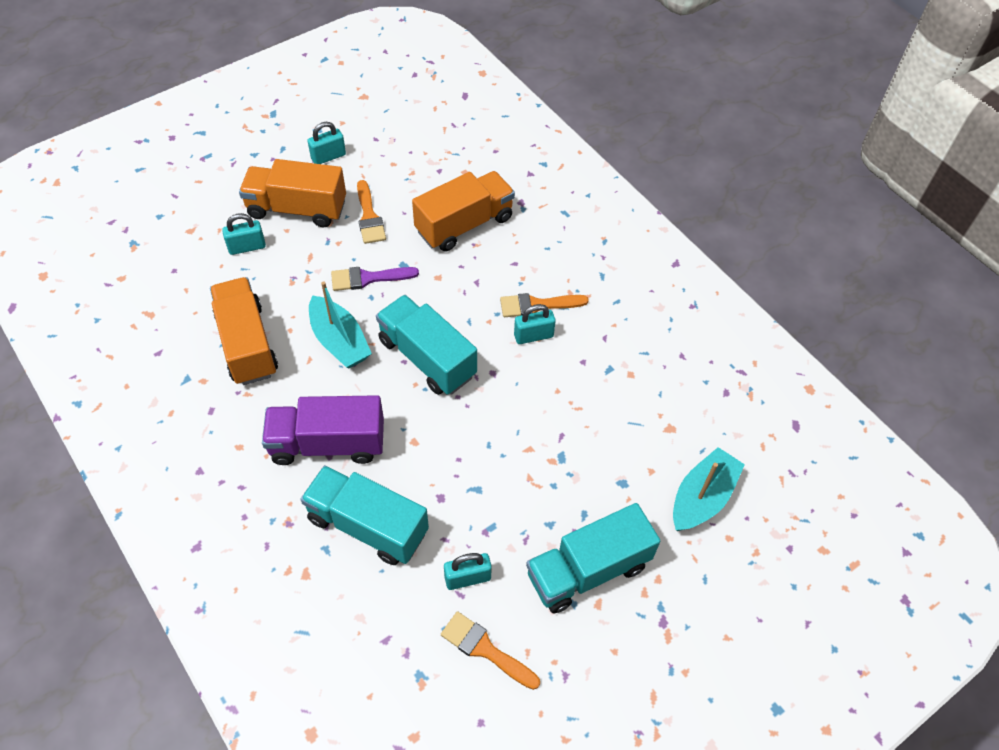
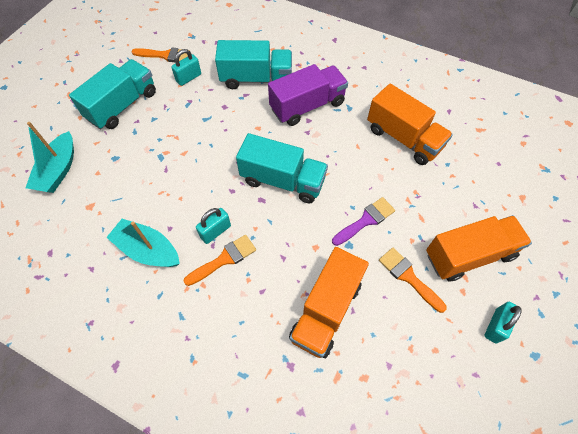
camera: 155 degrees right, 5 degrees up
(247, 247) = (471, 203): turquoise padlock -> none
(339, 341) = (348, 165): turquoise boat -> turquoise boat (148, 250)

